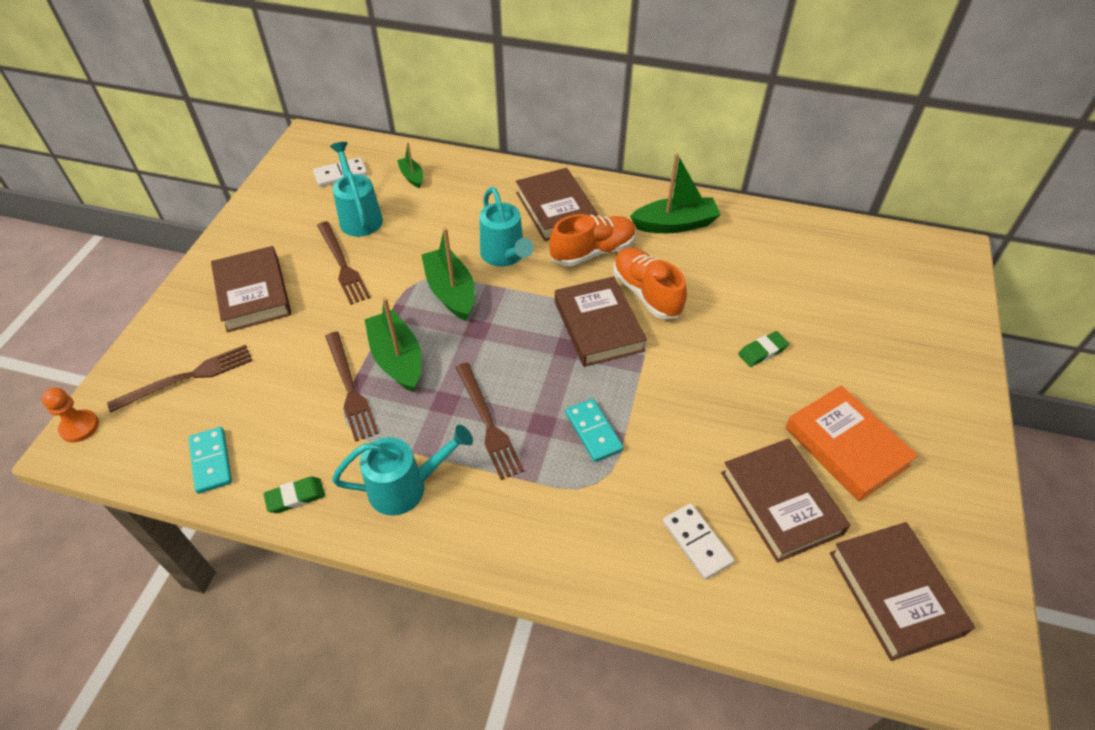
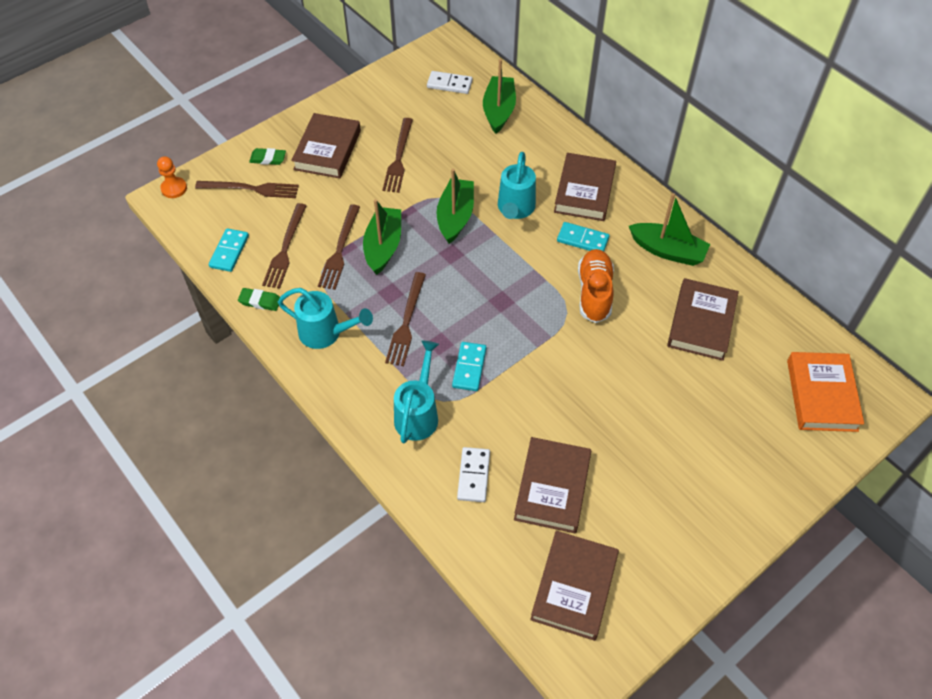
camera: 35 degrees right, 5 degrees up
(282, 421) = (285, 249): none -> brown fork
(359, 217) = (437, 126): turquoise watering can -> turquoise watering can (418, 414)
(412, 176) = (499, 110): green boat -> green boat, size x1.85
(593, 252) = (582, 240): orange shoe -> turquoise domino
(598, 326) = (537, 298): brown book -> brown book (701, 323)
(762, 351) = (641, 383): green eraser -> green eraser (268, 159)
(846, 446) = (636, 482): orange book -> orange book (821, 395)

